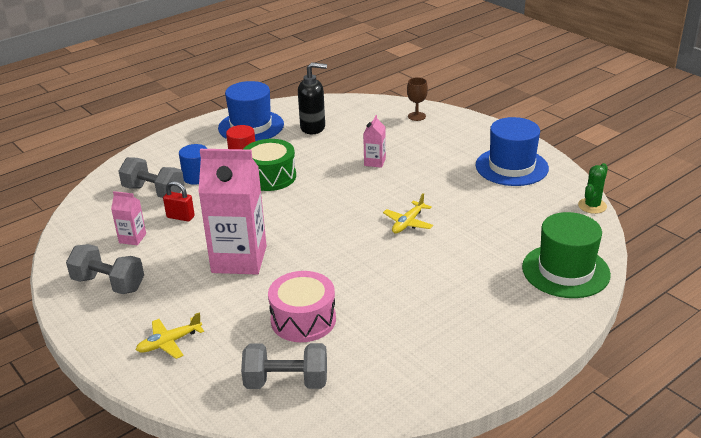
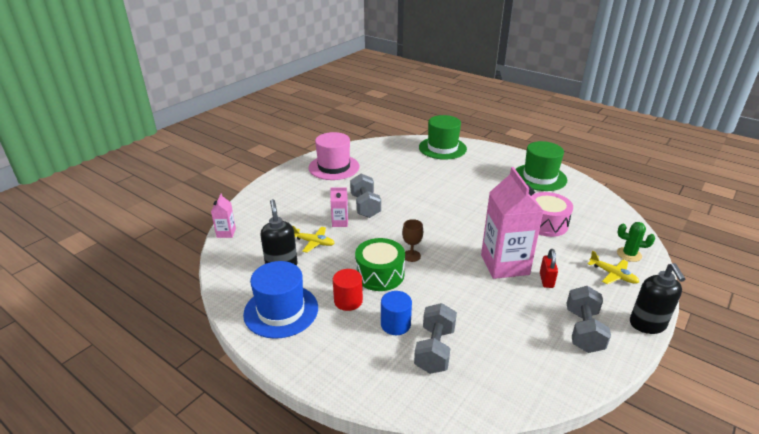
camera: 105 degrees left, 0 degrees up
(80, 335) = (647, 324): none -> black soap dispenser
(132, 238) = (516, 338): pink carton -> pink carton (226, 233)
(180, 217) = (467, 315): red padlock -> red padlock (546, 280)
(286, 382) = (600, 220): grey dumbbell -> grey dumbbell (365, 206)
(408, 223) = (420, 199): yellow plane -> yellow plane (314, 242)
(416, 116) = (256, 211): brown goblet -> brown goblet (411, 256)
(438, 358) = (539, 177): none -> green hat
(511, 167) = (334, 167): blue hat -> pink hat
(592, 206) = (374, 142): green cactus -> green cactus (629, 254)

